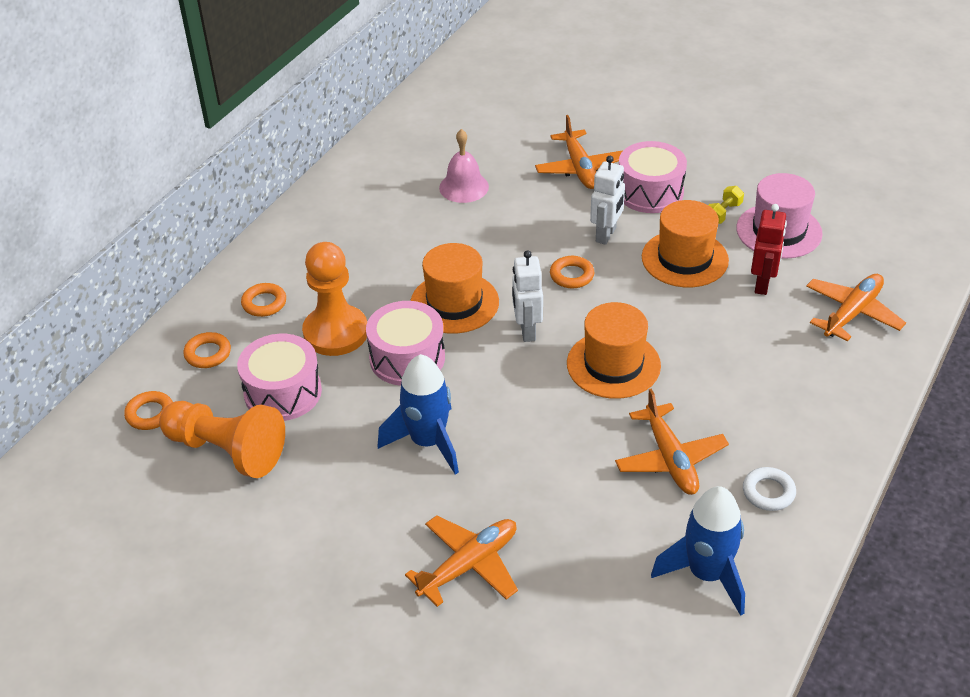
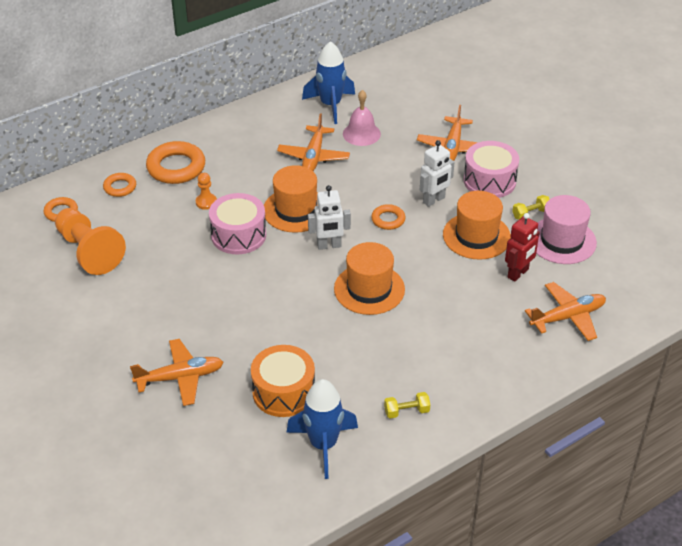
camera: 25 degrees right, 0 degrees up
(264, 303) = (176, 167): orange ring -> orange ring, size x1.82
(283, 392) = (147, 228): pink drum -> none
(335, 333) = (206, 202): orange pawn -> orange pawn, size x0.45
(428, 442) = (212, 293): blue rocket -> blue rocket (330, 105)
(527, 331) = (329, 246): white robot -> white robot turned 120 degrees counterclockwise
(610, 529) = (283, 392): none -> orange drum
(670, 459) = (358, 364): orange plane -> orange plane (313, 157)
(768, 492) = (406, 411): white ring -> yellow dumbbell

